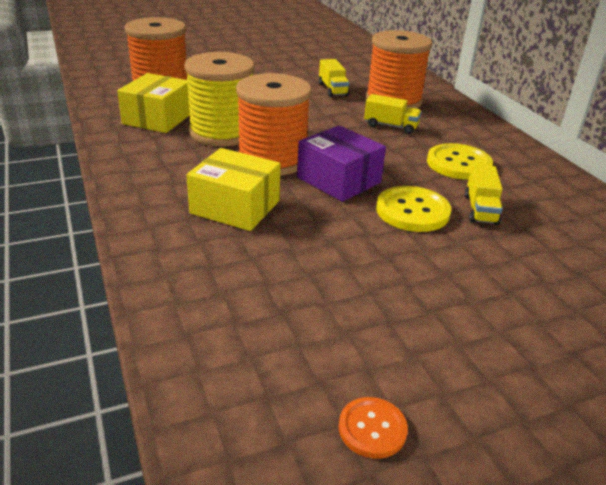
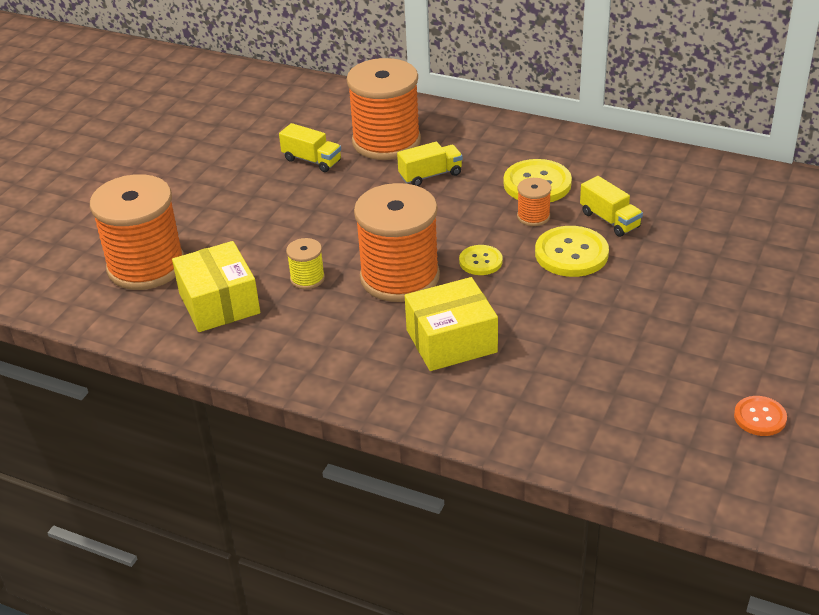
camera: 40 degrees left, 5 degrees up
(222, 133) = (307, 278): yellow spool -> yellow spool, size x0.44
(338, 180) = (480, 261): purple box -> yellow button
(422, 178) = (533, 216): none -> orange spool

